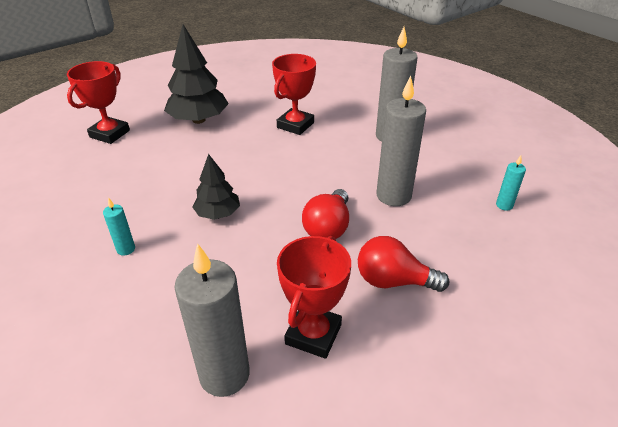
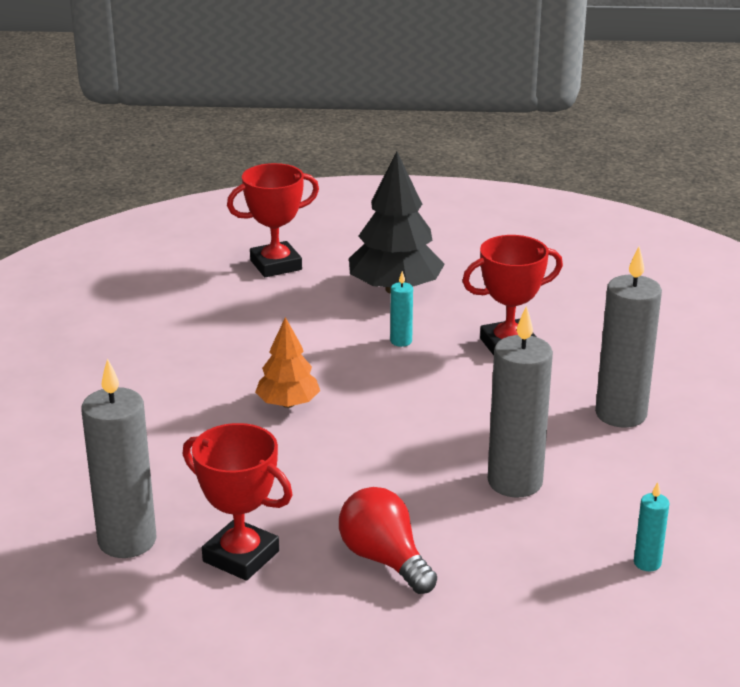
camera: 40 degrees right, 10 degrees down
(126, 249) = (162, 394): turquoise candle -> turquoise candle (401, 341)
(218, 213) = (288, 404): black tree -> orange tree
(313, 334) = (241, 556): red trophy -> red trophy turned 60 degrees clockwise
(328, 227) = (387, 475): red light bulb -> none

